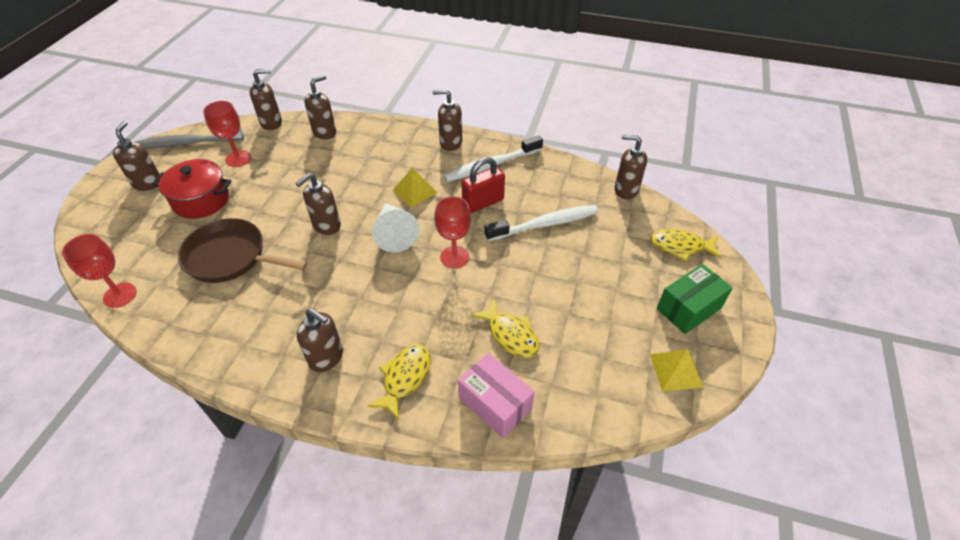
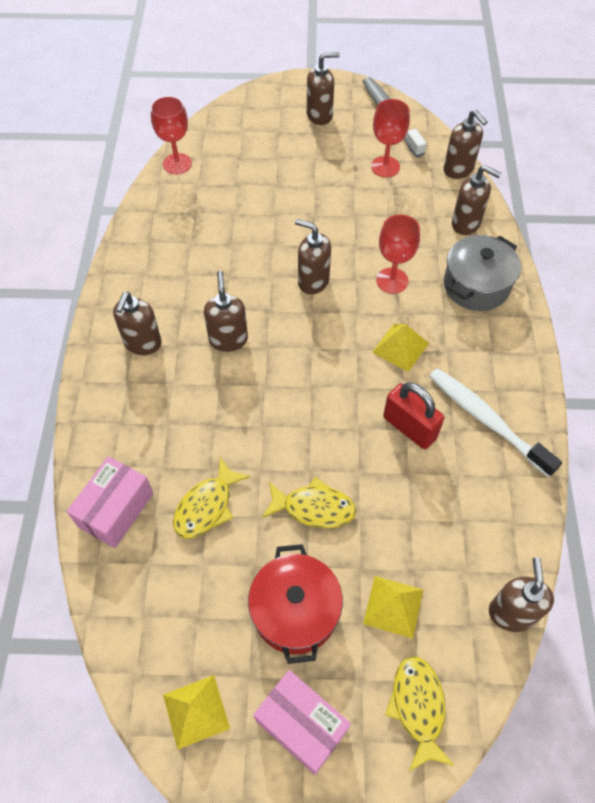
camera: 75 degrees right, 10 degrees up
(201, 200) = (312, 165): red pot -> red pot (295, 611)
(231, 257) = (244, 220): brown pan -> none
(382, 142) = (476, 285): none -> grey pot
(394, 233) = (323, 348): white cone -> none
(405, 378) = (132, 417): yellow fish -> yellow fish (314, 508)
(450, 143) = (510, 360): brown soap dispenser -> brown soap dispenser (228, 339)
(454, 257) = (306, 419): red goblet -> red goblet (392, 280)
(545, 224) = (397, 511): white toothbrush -> none
(613, 242) = (393, 606): none -> yellow pyramid
(688, 308) = (301, 725): green box -> pink box

